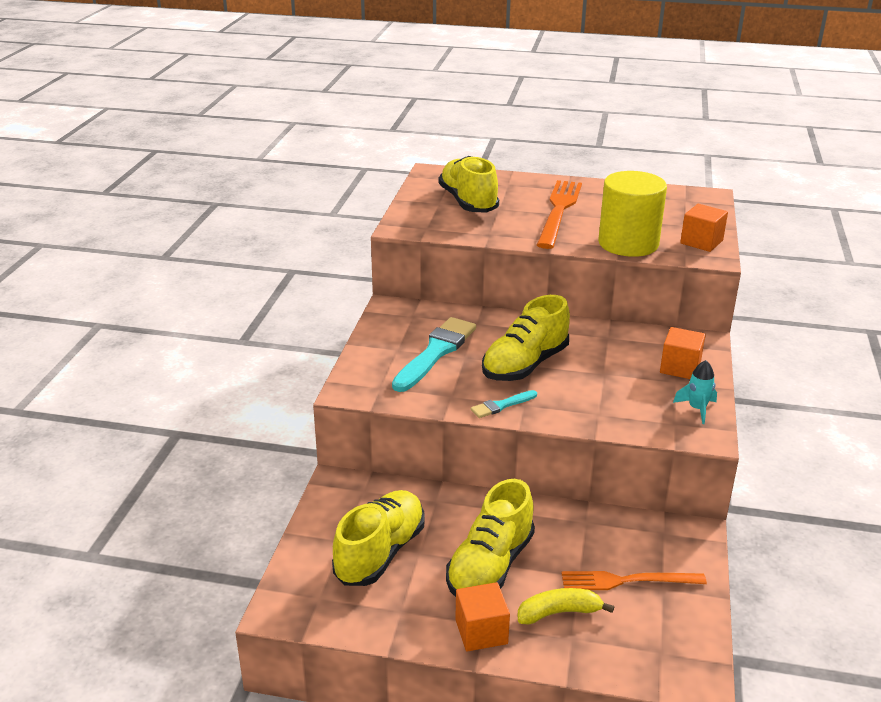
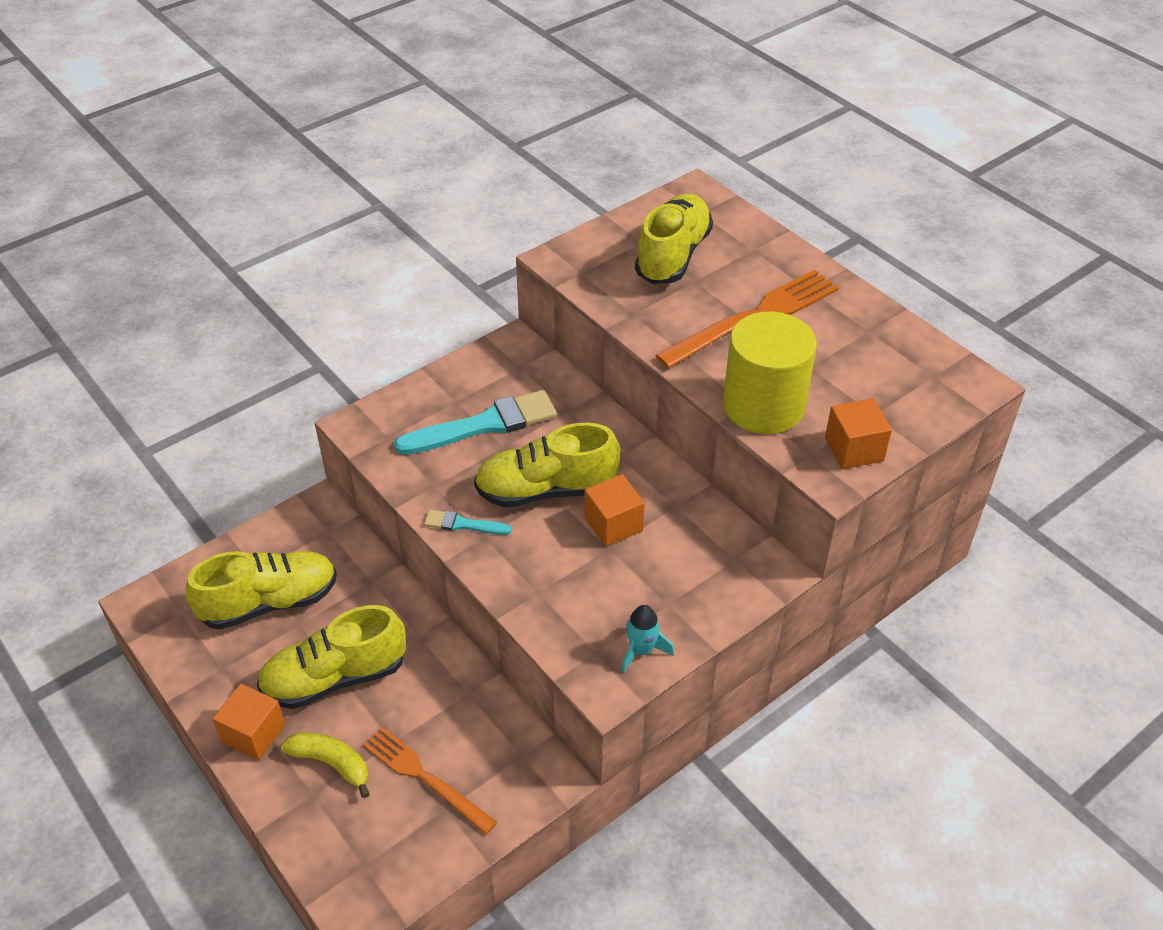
camera: 40 degrees right, 15 degrees up
(680, 368) = (697, 590): orange cube -> orange cube (613, 524)

